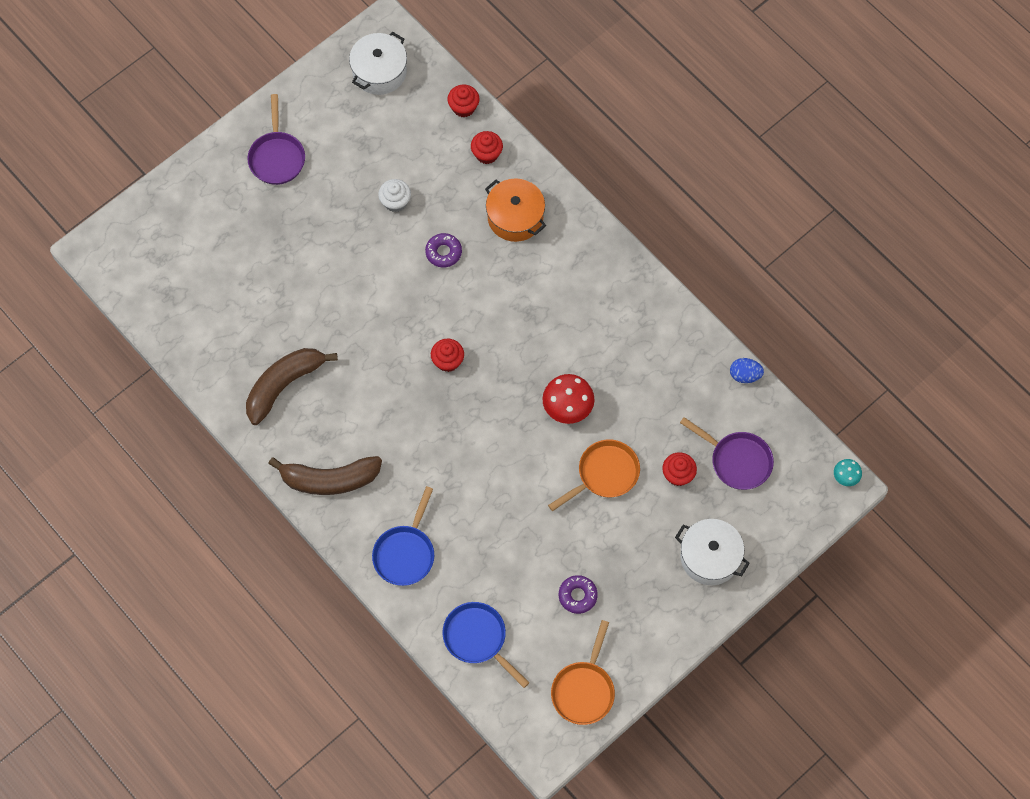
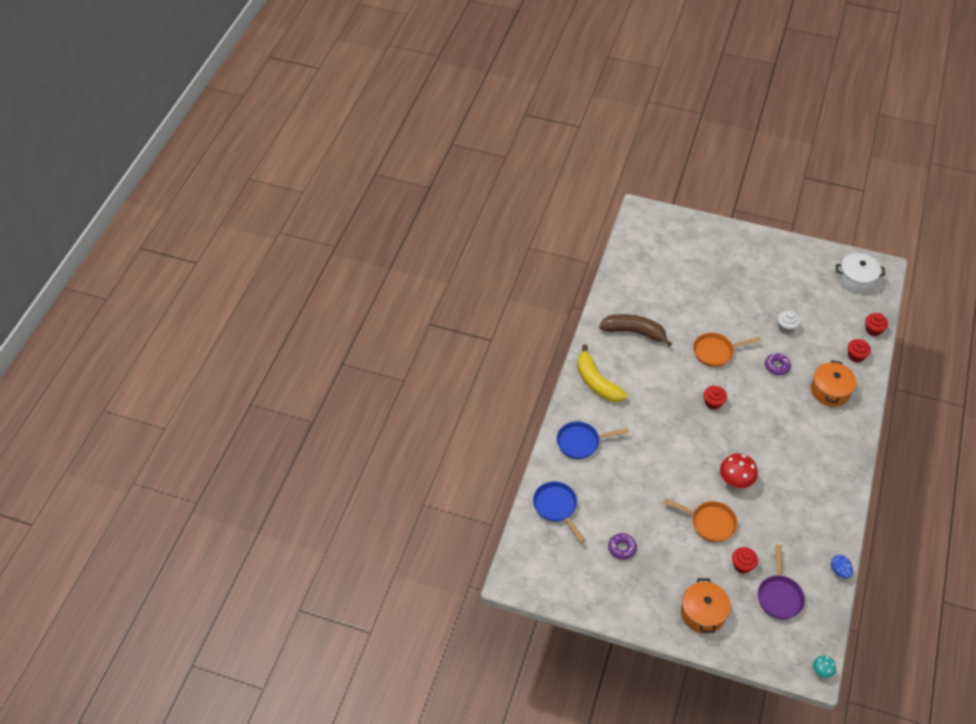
camera: 60 degrees right, 15 degrees down
(277, 157) = (762, 260): purple pan -> none
(329, 479) = (596, 382): brown banana -> yellow banana
(478, 639) = (556, 507): blue pan -> blue pan turned 45 degrees counterclockwise
(584, 690) = (565, 583): orange pan -> orange pan (715, 352)
(710, 557) = (703, 613): white pot -> orange pot

